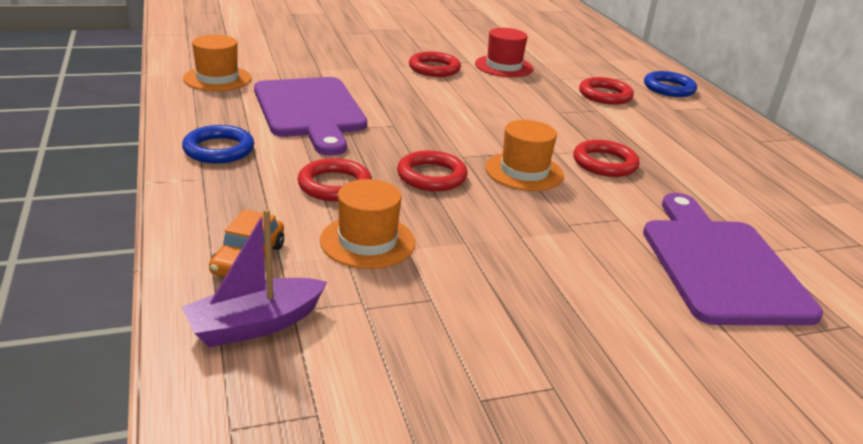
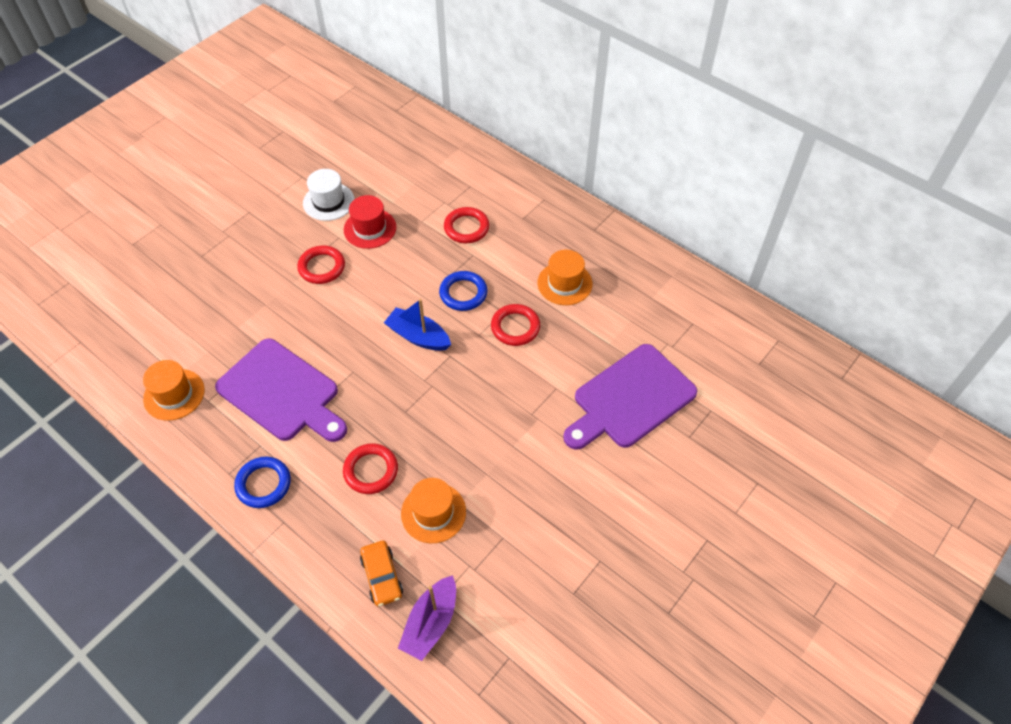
camera: 30 degrees left, 25 degrees up
(431, 176) = (421, 418): red ring -> none
(480, 45) = (328, 202): none -> white hat
(486, 131) = (418, 336): none -> blue boat
(524, 171) = (473, 372): orange hat -> orange hat (564, 283)
(669, 88) = (504, 186): blue ring -> blue ring (463, 293)
(720, 265) = (630, 398): purple cutting board -> purple cutting board turned 90 degrees counterclockwise

